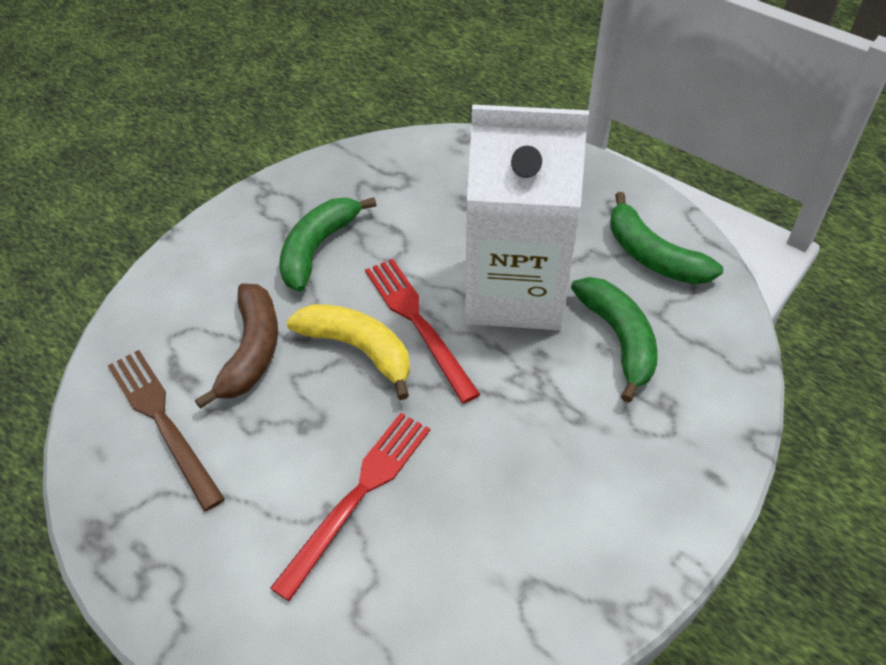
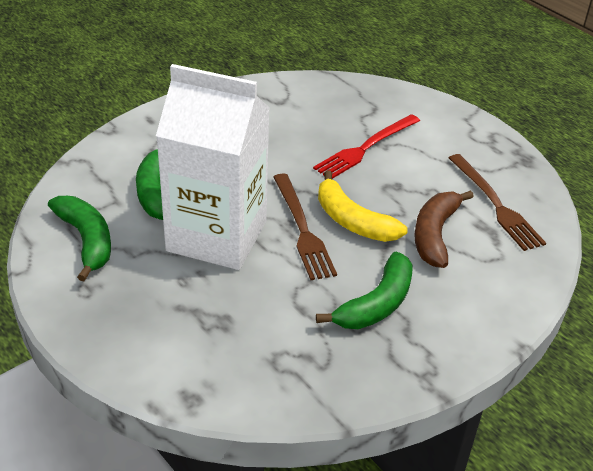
camera: 170 degrees left, 10 degrees down
(418, 323) = (302, 229): red fork -> brown fork

